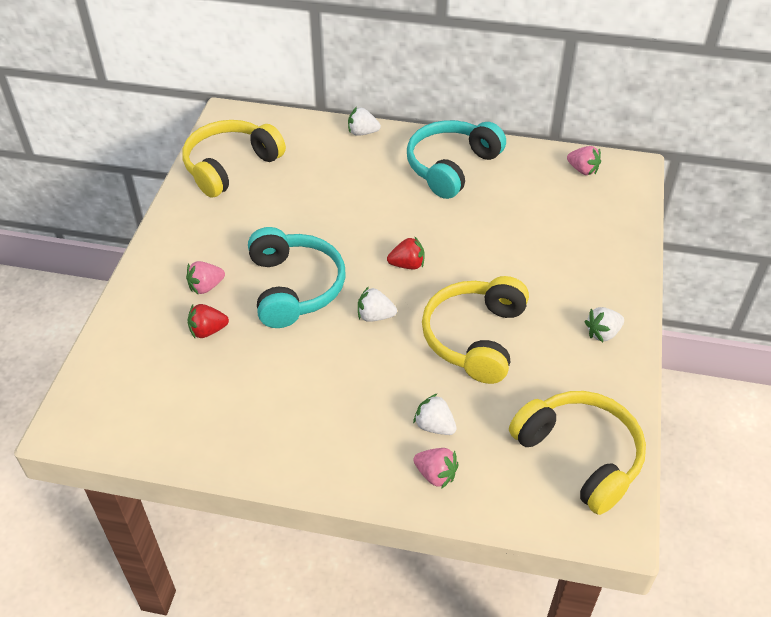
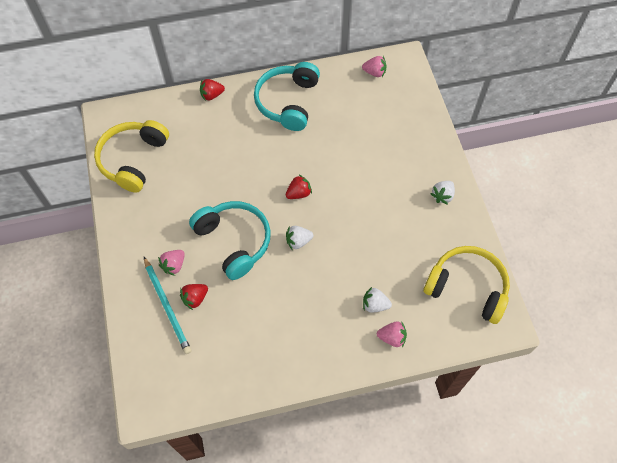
camera: 25 degrees left, 15 degrees up
(169, 326) = (167, 306): none -> turquoise pencil
(362, 132) = (212, 95): white strawberry -> red strawberry
(474, 337) = (368, 231): yellow headphones -> none

